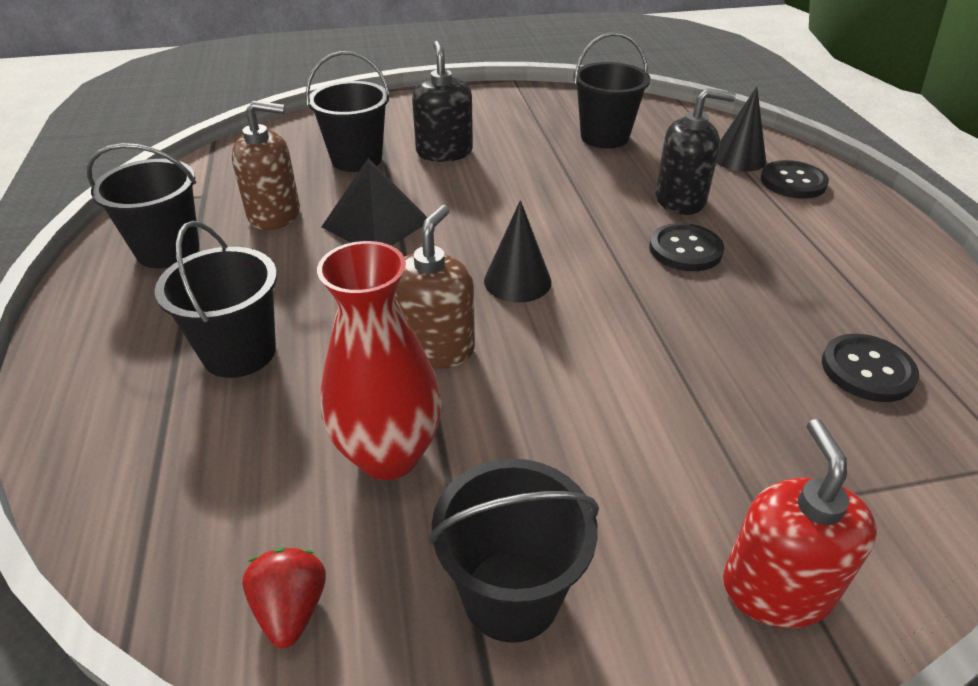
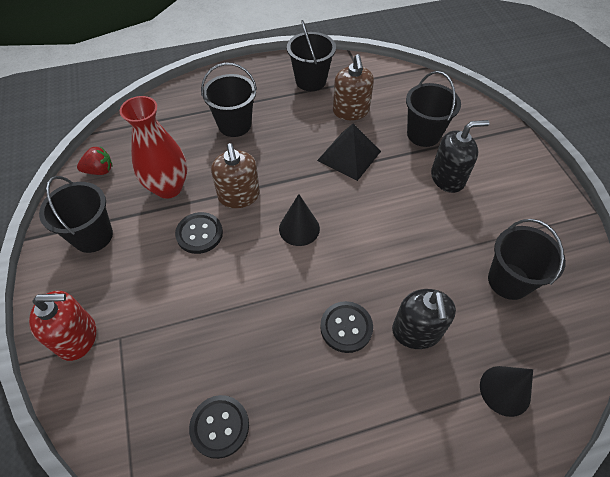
camera: 85 degrees right, 15 degrees up
(435, 347) = (239, 196): brown soap dispenser -> brown soap dispenser turned 60 degrees clockwise
(793, 182) = (472, 434): black button -> black button (199, 234)

